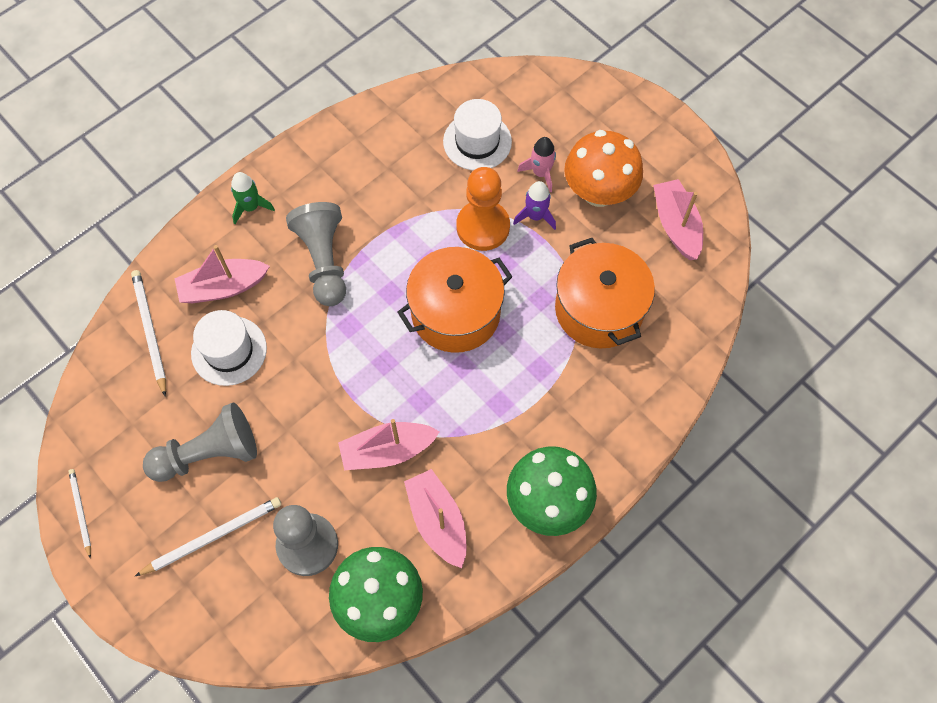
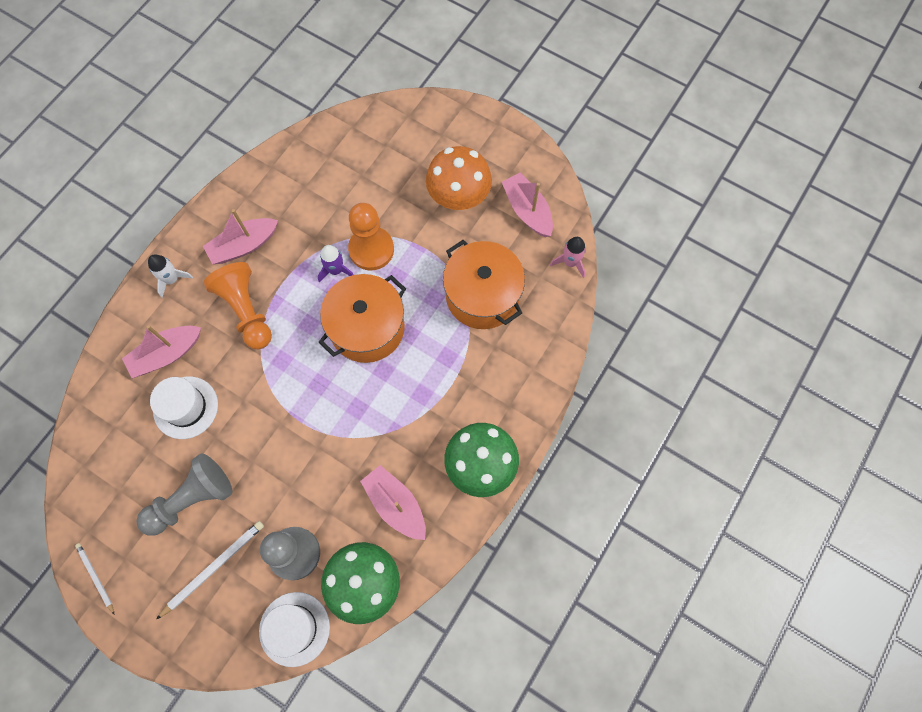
camera: 15 degrees left, 5 degrees up
(150, 332) = (113, 408): white pencil -> none
(251, 207) = (172, 279): green rocket -> white rocket
(324, 261) = (246, 311): grey pawn -> orange pawn
(387, 451) = (340, 457): pink boat -> pink boat (244, 246)
(477, 141) = (348, 178): white hat -> white hat (294, 629)
(535, 216) = (412, 230): purple rocket -> purple rocket (336, 270)
(541, 173) = (407, 192): pink rocket -> pink rocket (570, 262)

